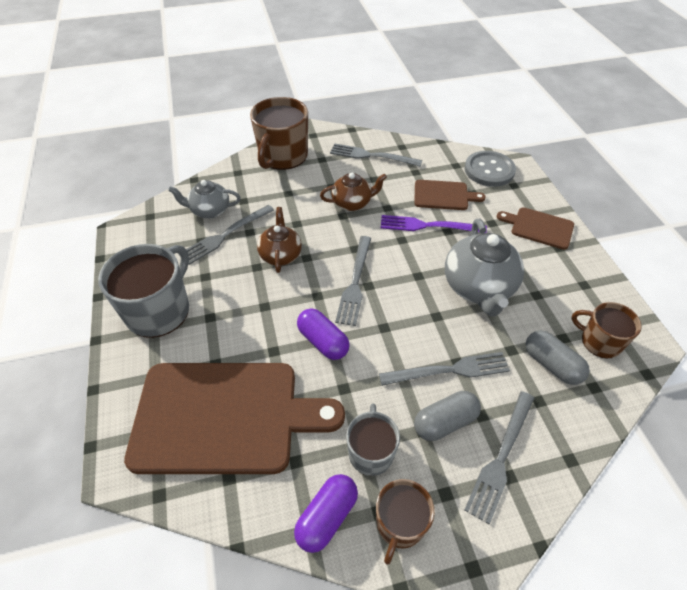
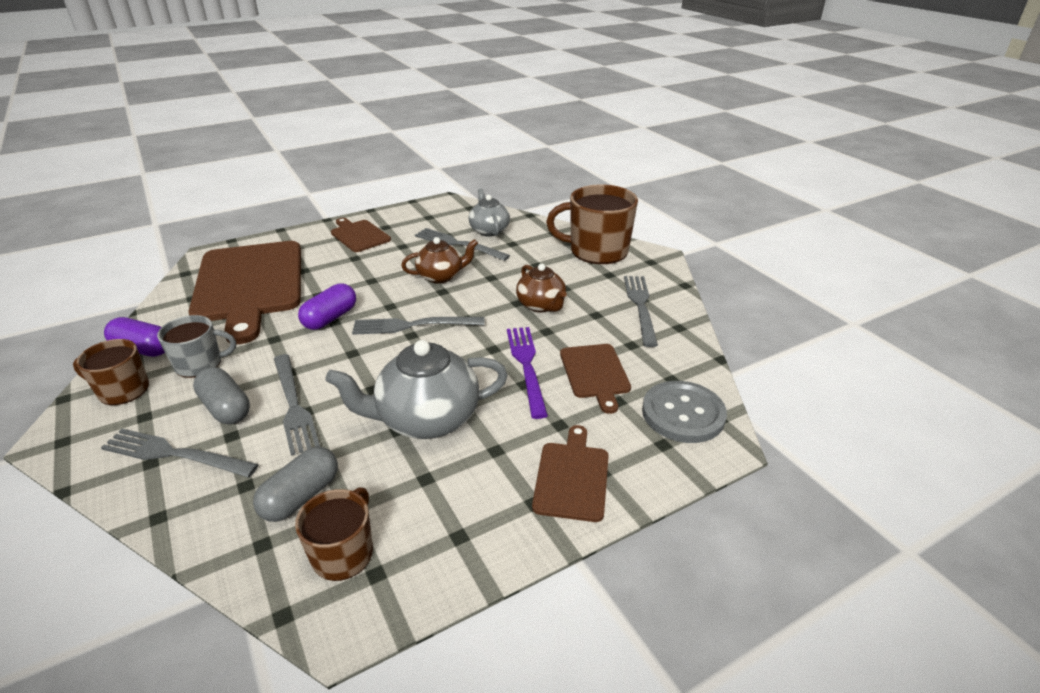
camera: 75 degrees right, 15 degrees down
(159, 310) = (359, 235): grey mug -> brown cutting board

